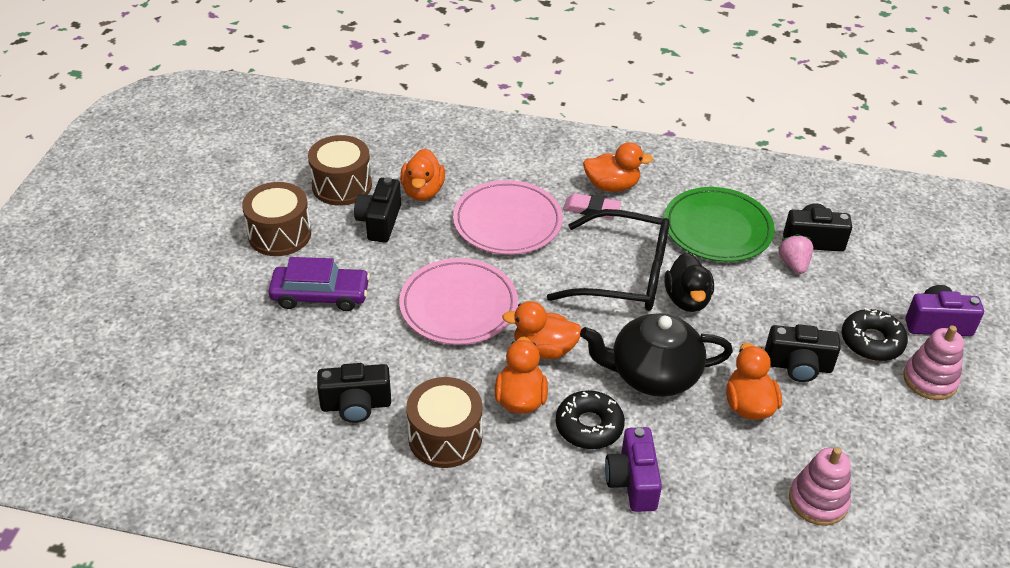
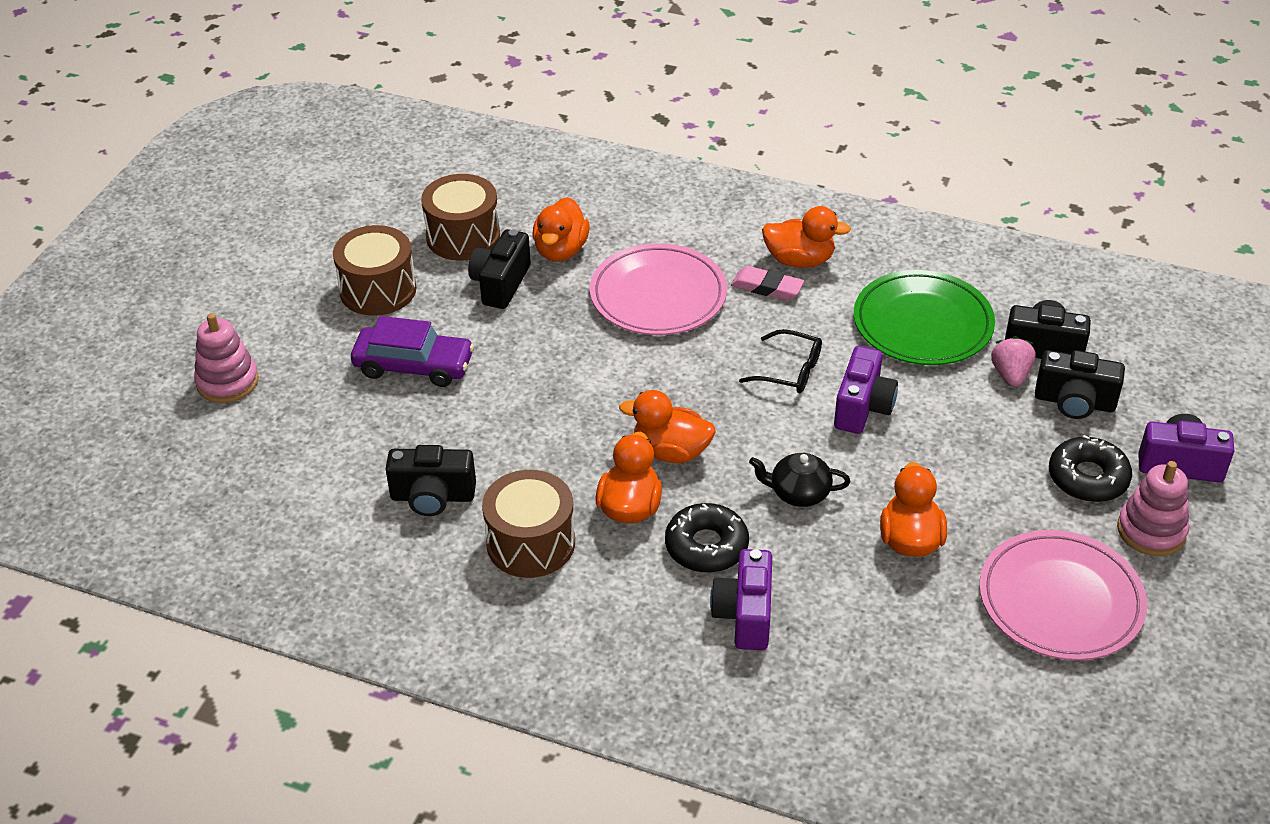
camera: 10 degrees right, 0 degrees up
(458, 306) = (577, 392): pink plate -> pink plate (1060, 600)
(624, 275) = (790, 371): black glasses -> black glasses, size x0.50
(652, 374) = (798, 493): black teapot -> black teapot, size x0.54
(687, 299) = (863, 407): black duck -> purple camera
(798, 366) = (984, 499): black camera -> black camera (1074, 402)
(818, 501) = (969, 659): pink stacking toy -> pink stacking toy (227, 382)

